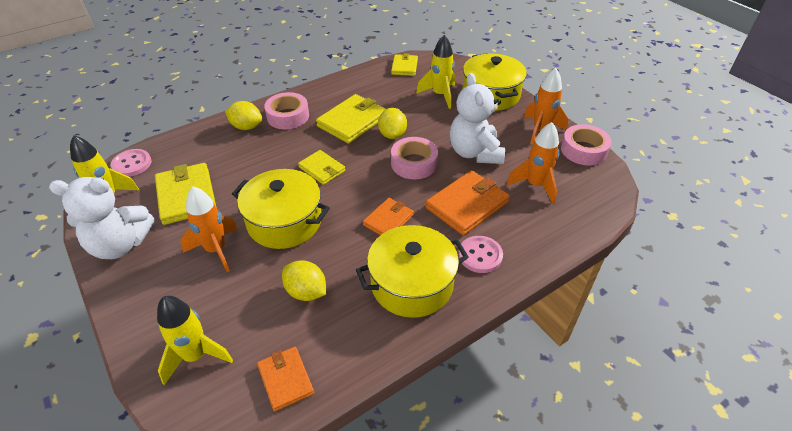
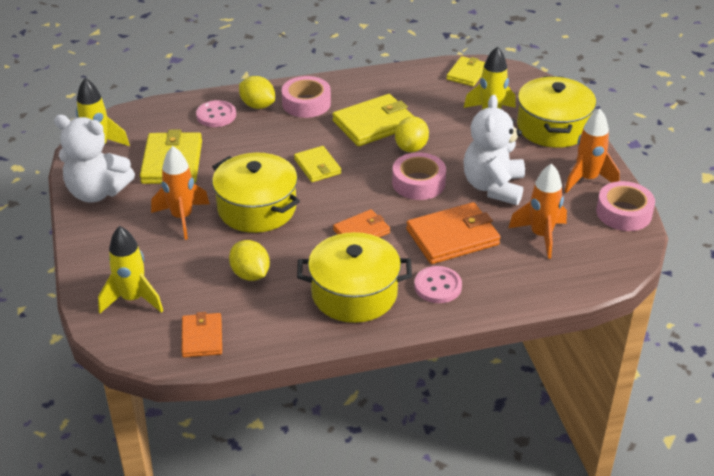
camera: 20 degrees right, 5 degrees down
(132, 164) = (130, 119): pink button -> pink button (216, 115)

